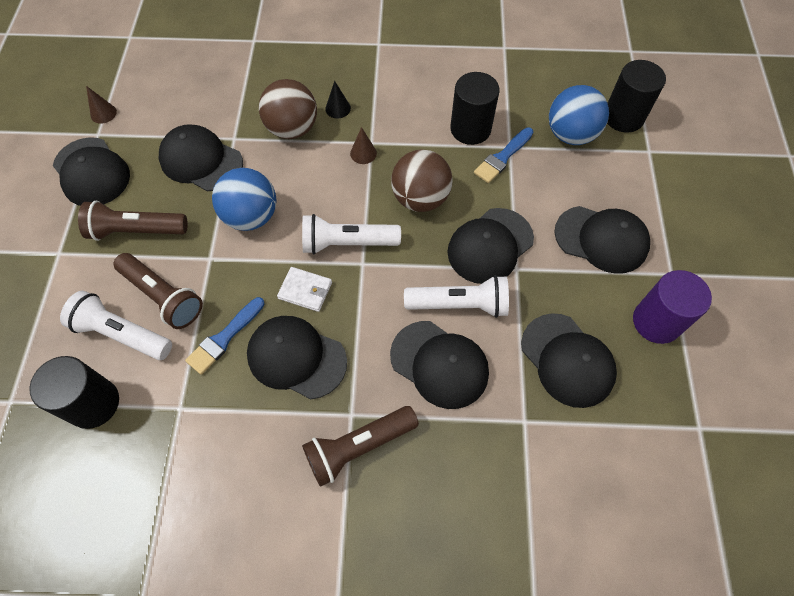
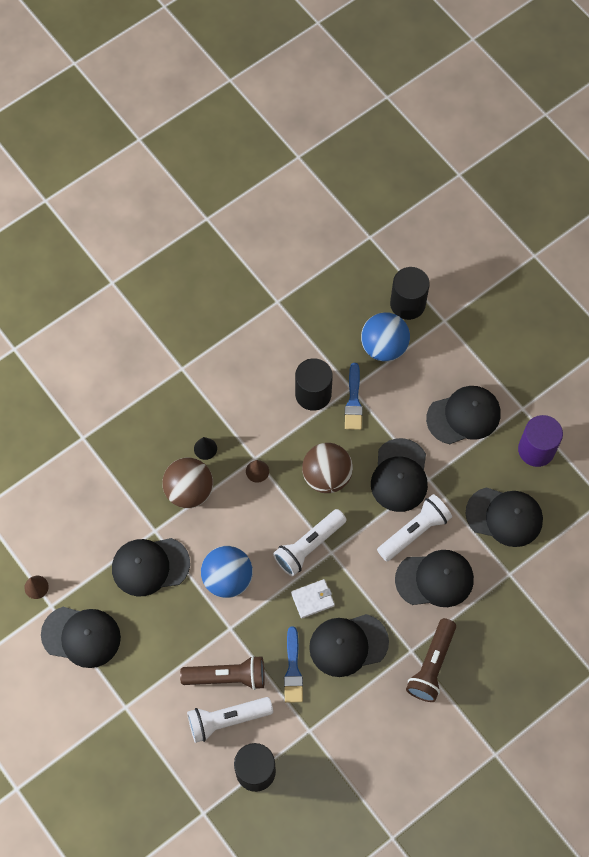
camera: 40 degrees left, 5 degrees up
(136, 230) = (161, 650): brown flashlight -> none

